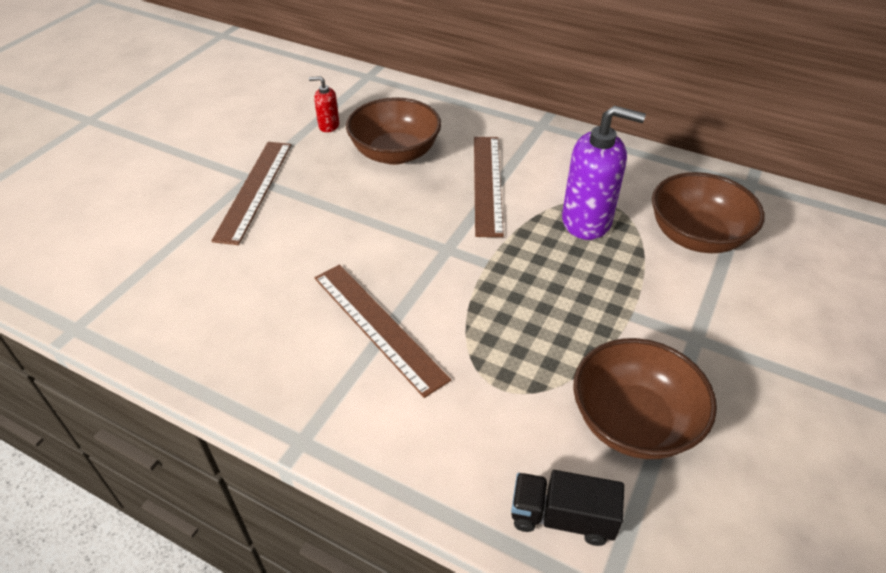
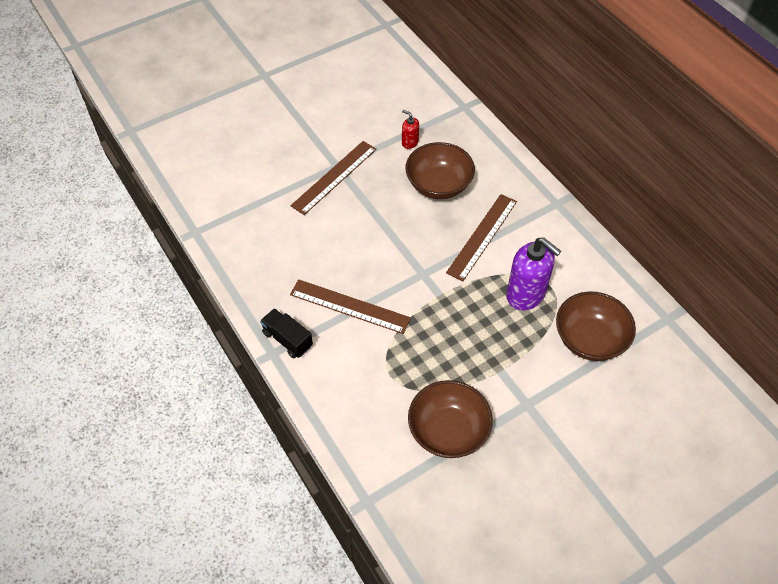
camera: 30 degrees right, 10 degrees up
(378, 326) = (349, 306): brown ruler -> brown ruler turned 60 degrees counterclockwise
(562, 517) = (372, 457): black truck -> black truck (287, 339)

